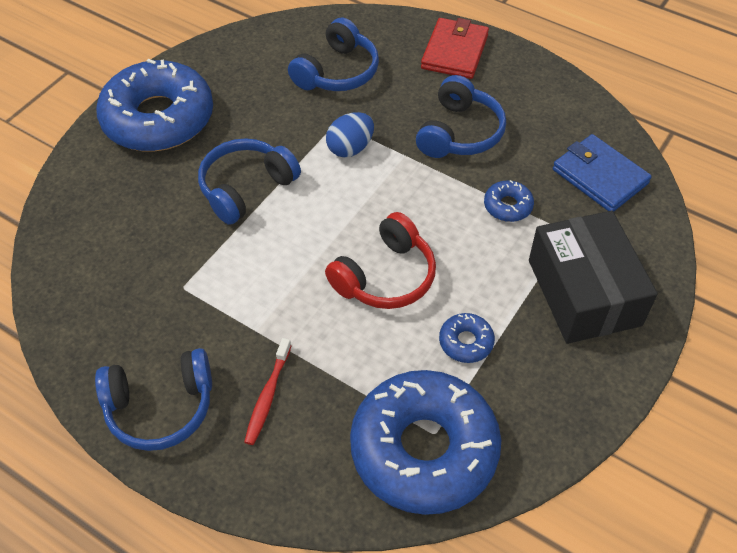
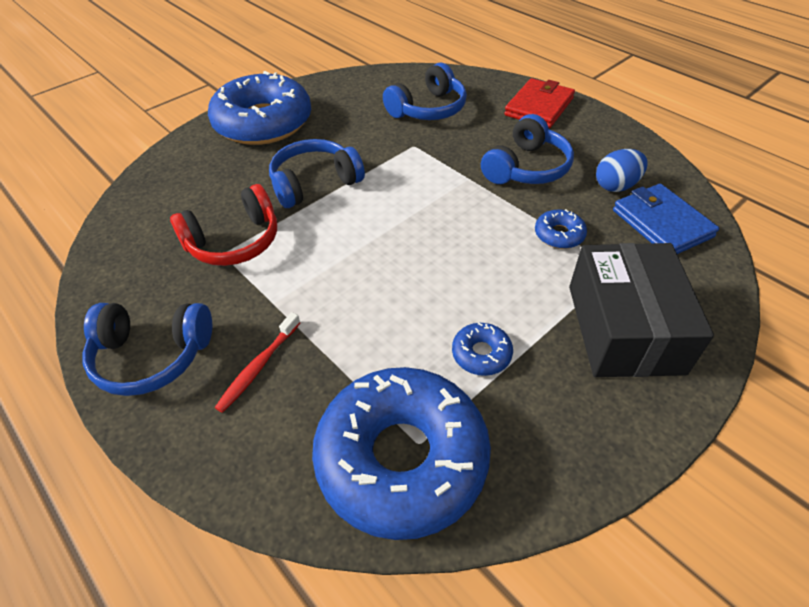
camera: 15 degrees right, 5 degrees down
(350, 148) = (420, 166): blue egg -> blue egg (616, 186)
(385, 276) = (416, 277): red headphones -> red headphones (234, 241)

